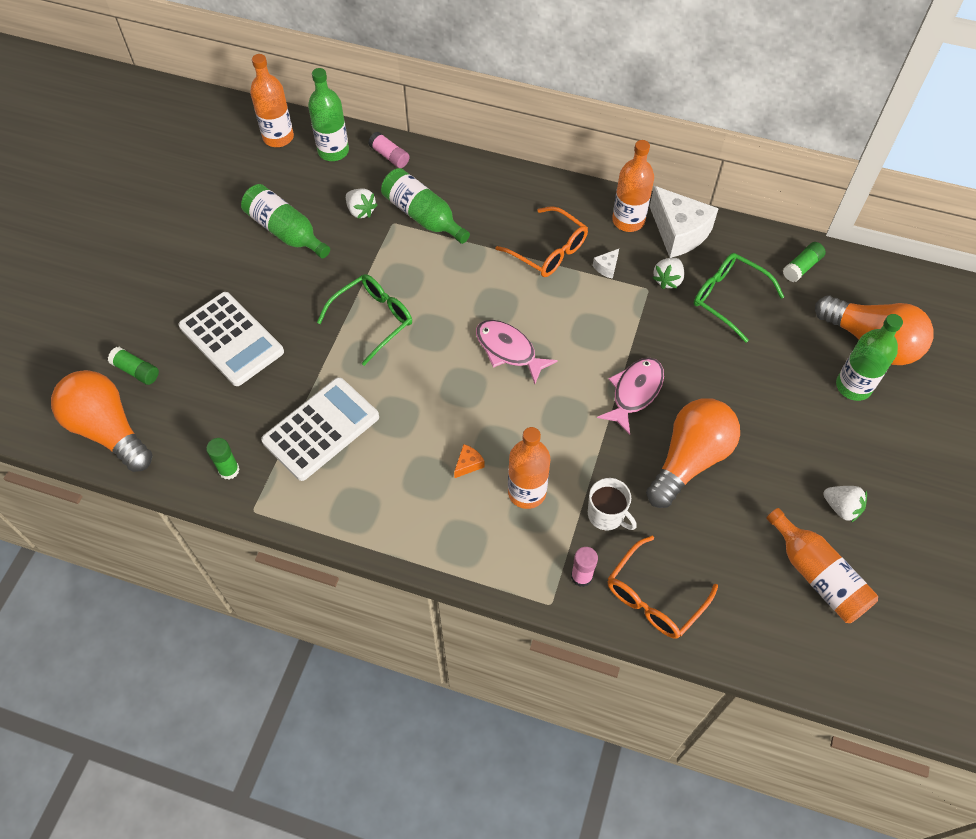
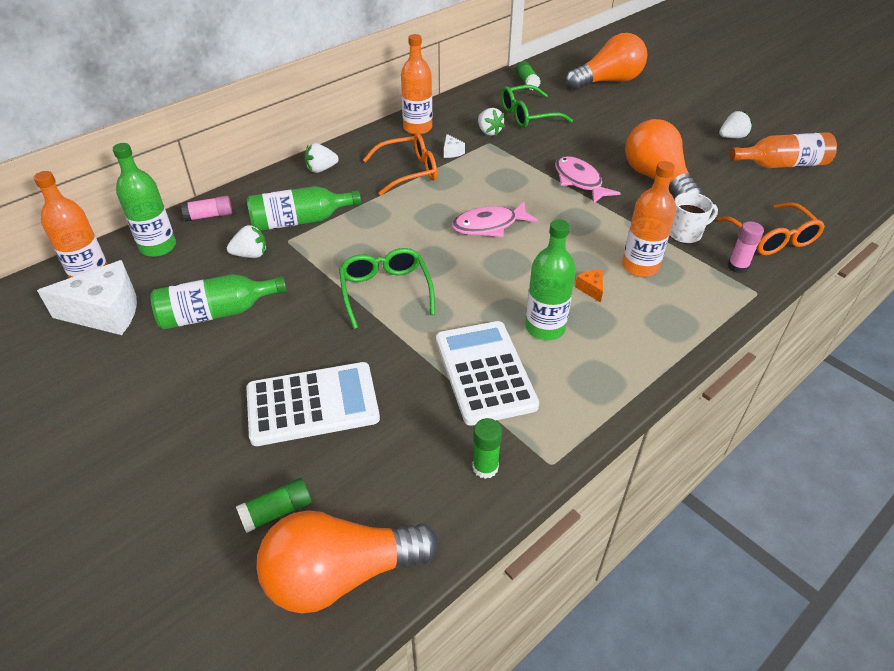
camera: 60 degrees left, 15 degrees down
(505, 188) = (321, 169): none -> white strawberry
(679, 232) = (451, 113): white cheese -> white cheese (106, 312)
(853, 386) = (638, 99): green bottle -> green bottle (545, 328)

